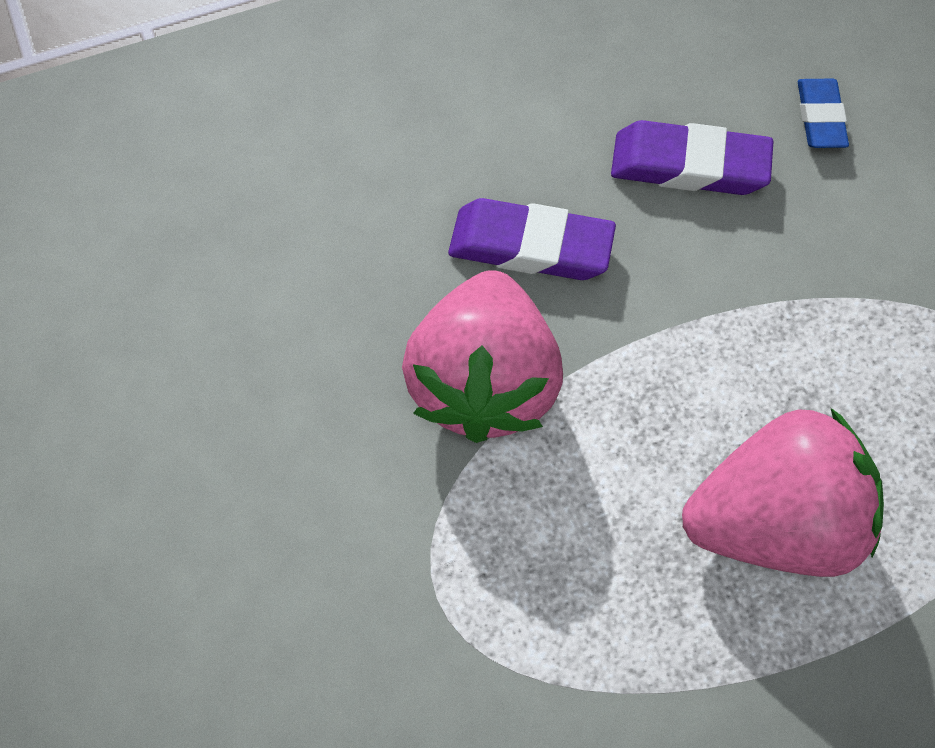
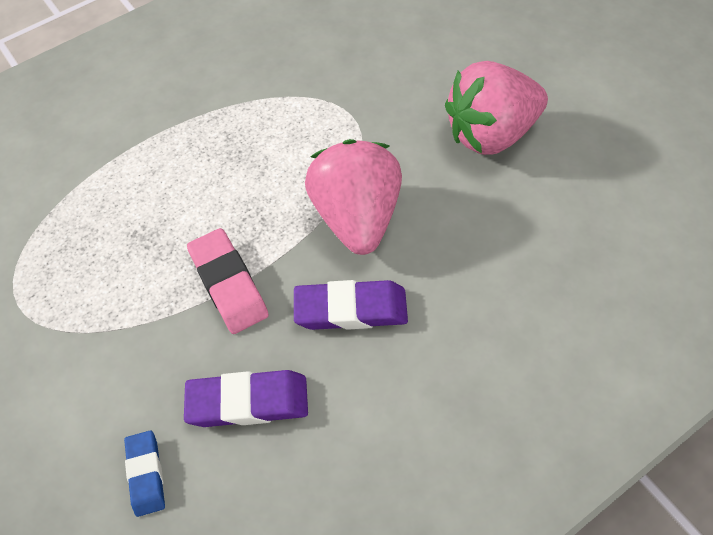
camera: 170 degrees right, 5 degrees down
(701, 324) = (228, 284): none -> pink eraser
(774, 523) = (179, 186): pink strawberry -> pink strawberry (491, 134)

